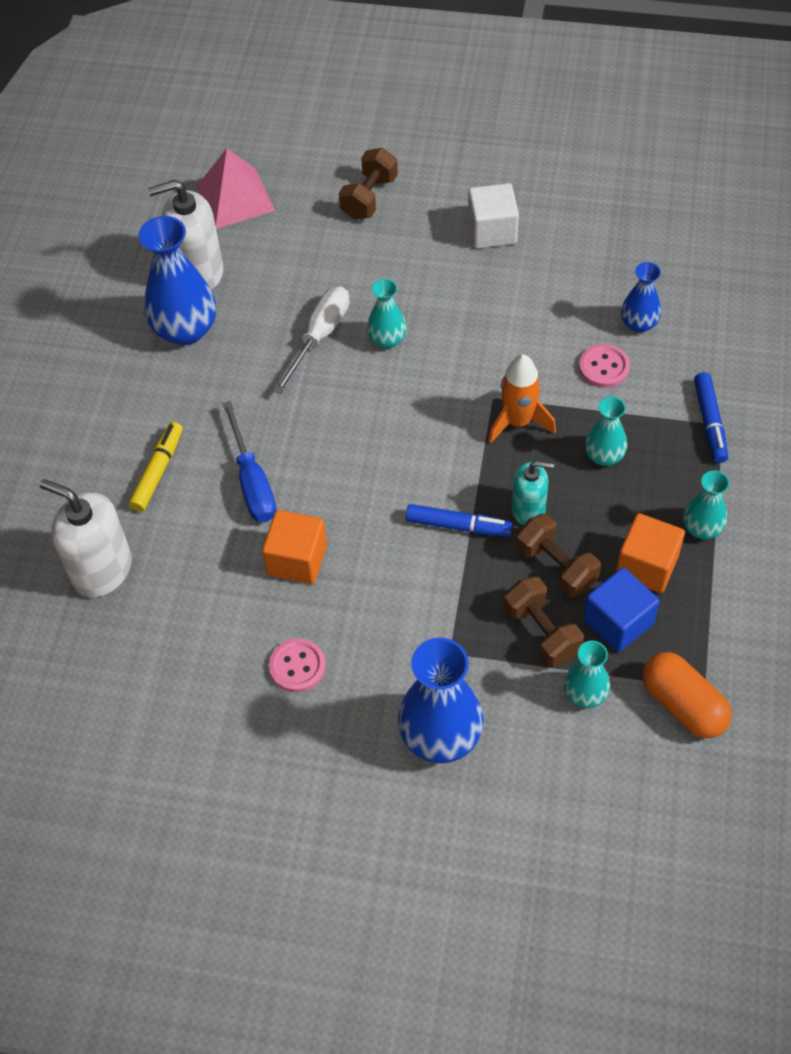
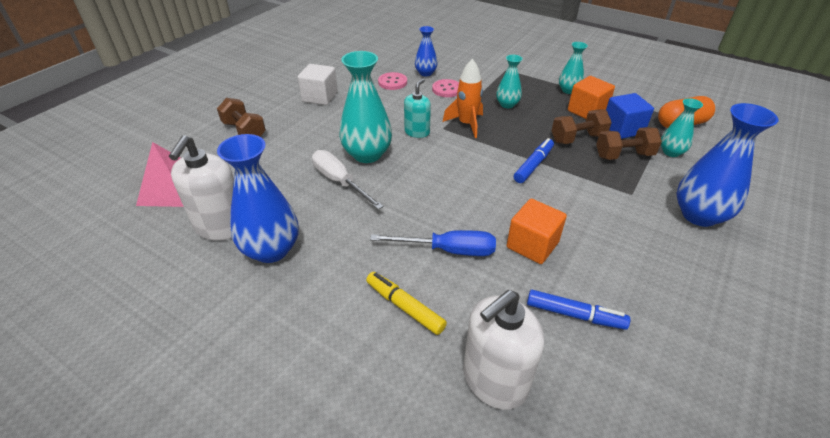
camera: 70 degrees left, 15 degrees down
(297, 666) = (631, 271): pink button -> pink button (392, 82)
(387, 340) = (367, 154): turquoise vase -> turquoise vase, size x1.80
(528, 510) = (533, 137): turquoise soap dispenser -> turquoise soap dispenser (417, 132)
(709, 422) = (502, 72): blue marker -> blue marker (574, 315)

